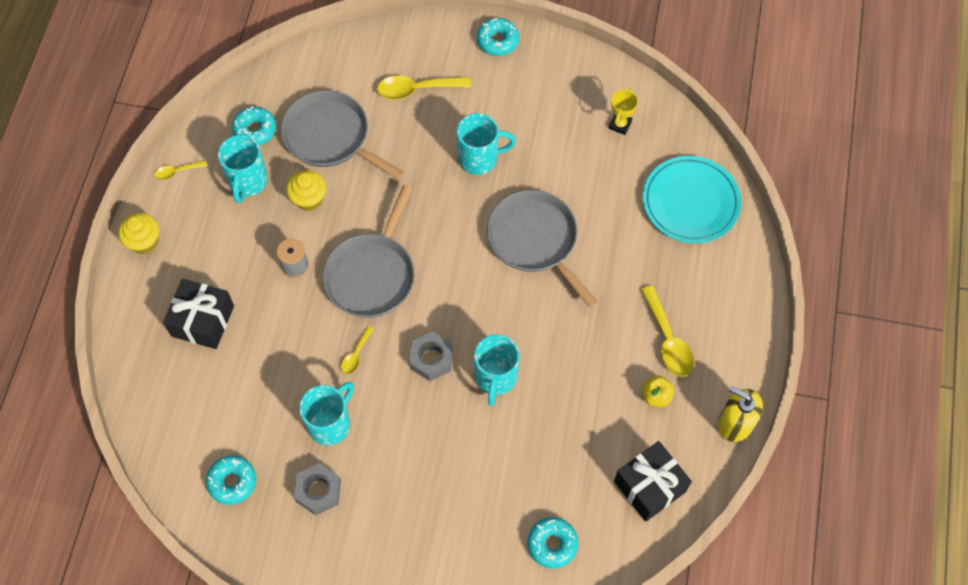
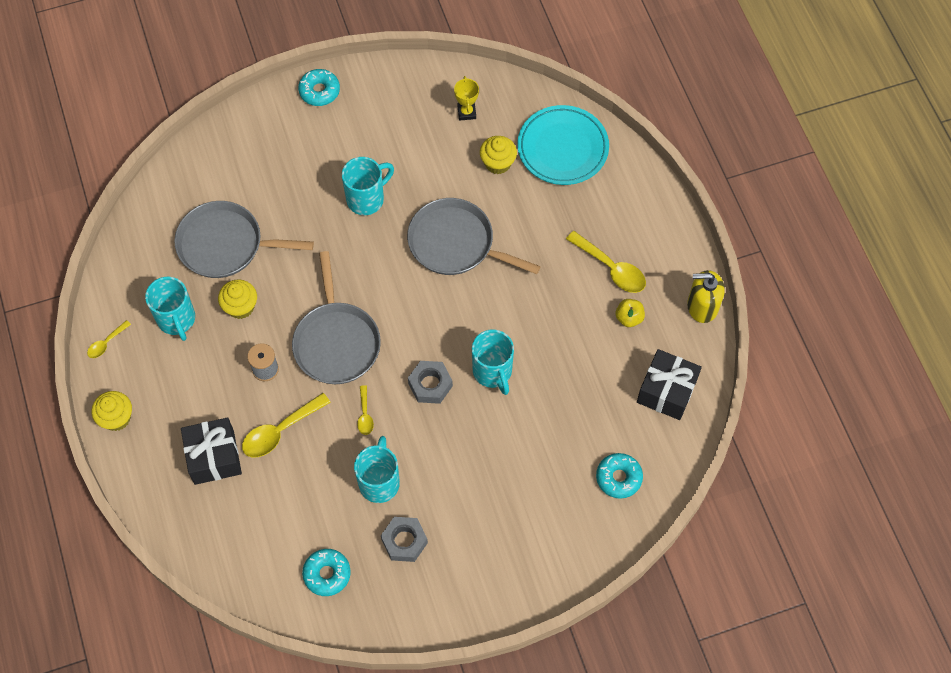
camera: 30 degrees left, 0 degrees up
(255, 130) = (154, 272): turquoise donut -> none
(417, 89) = (275, 167): yellow spoon -> yellow spoon (280, 431)
(620, 186) = (497, 163): none -> yellow cupcake

